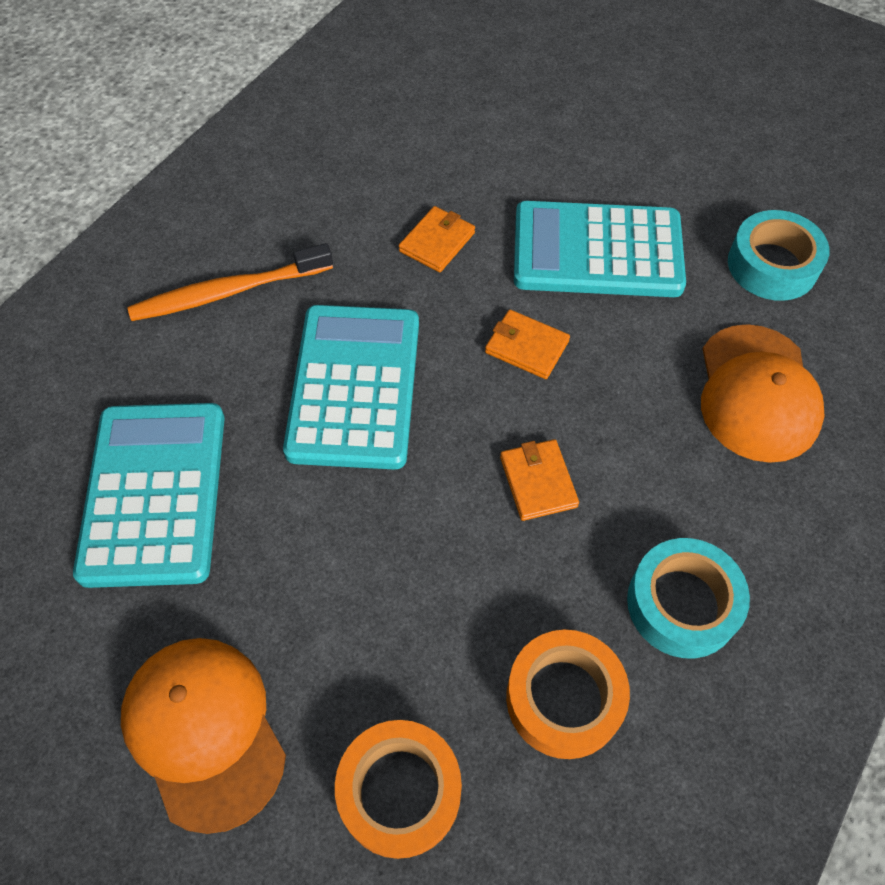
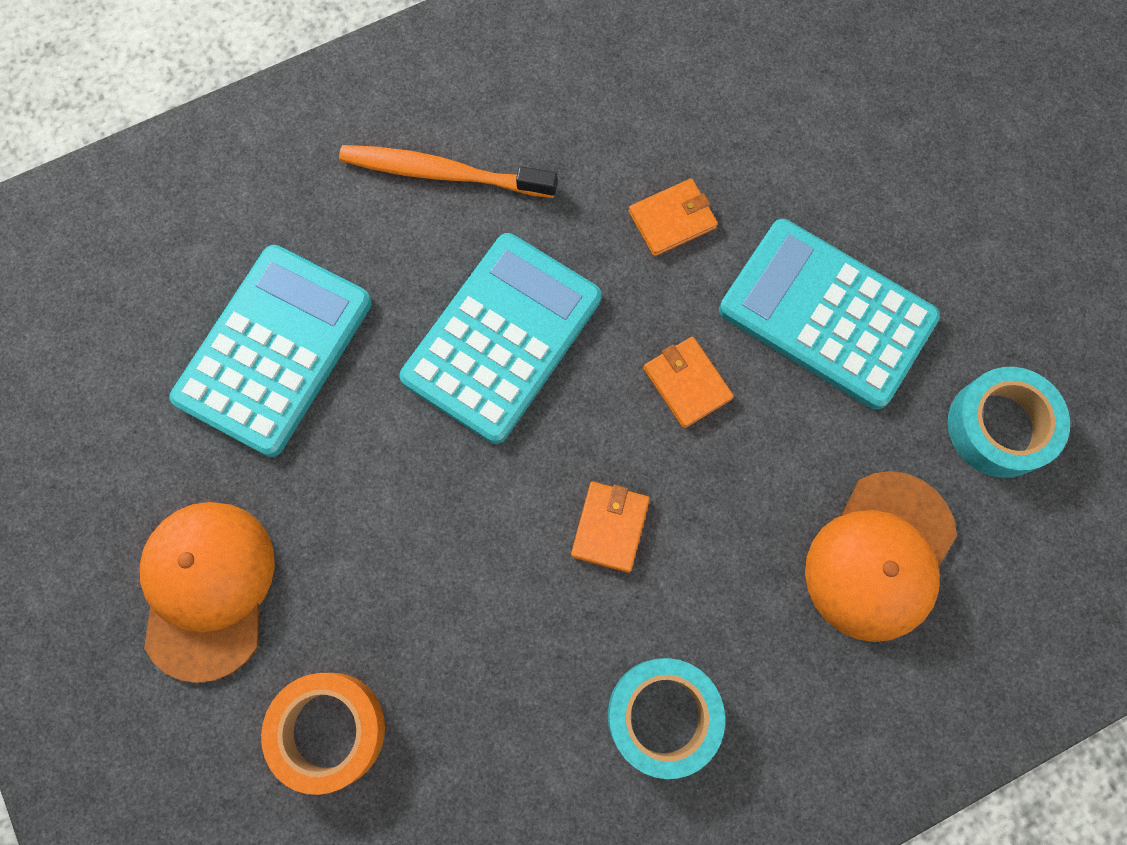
camera: 30 degrees right, 15 degrees up
(564, 698) = (506, 735): orange tape -> none

